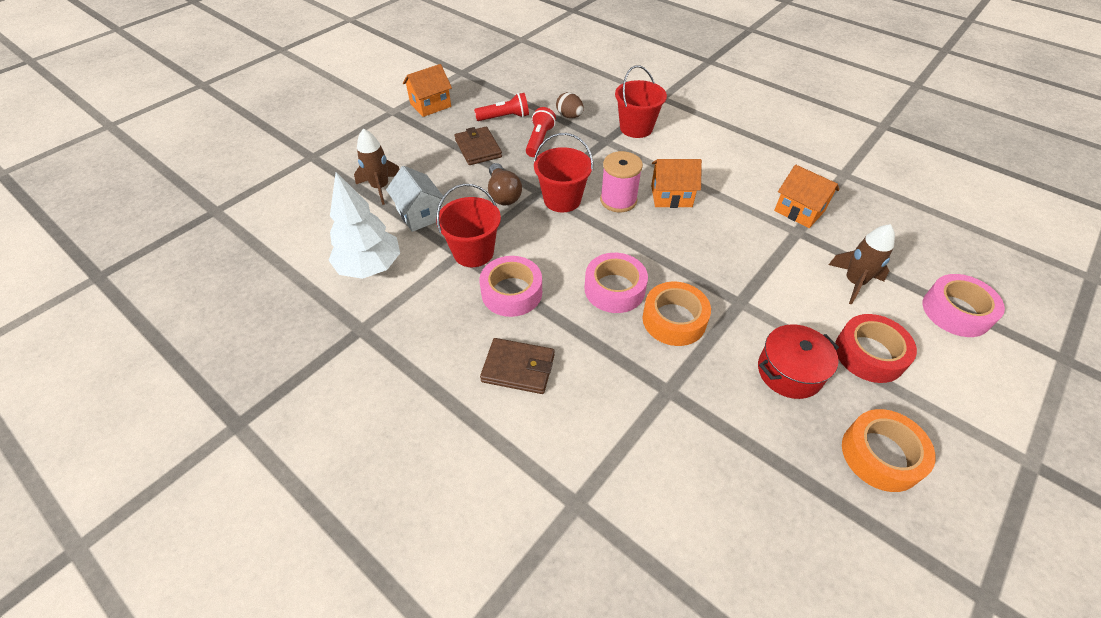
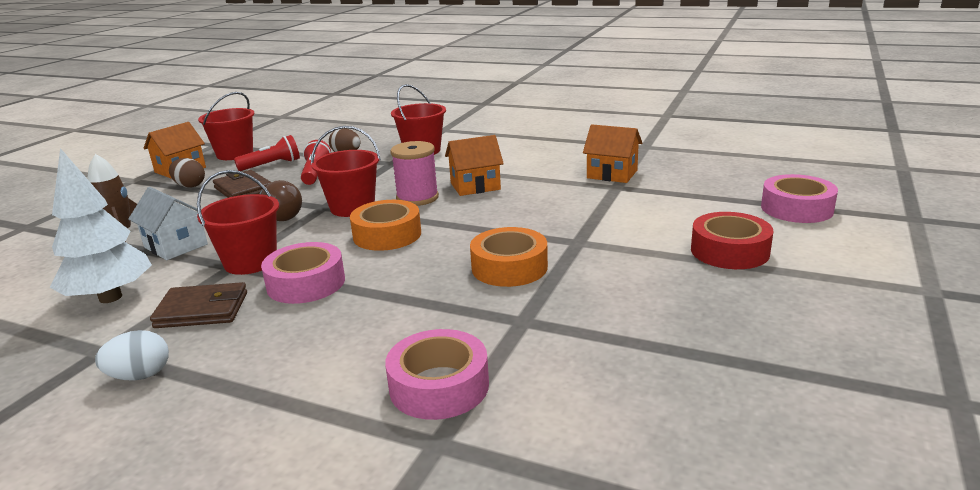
camera: 15 degrees left, 25 degrees down
(386, 365) = (140, 376): none -> white egg
(436, 131) = (190, 186): none -> brown egg
(476, 92) = (235, 154): none -> red bucket
(518, 368) = (328, 341): brown wallet -> brown wallet (202, 310)
(614, 289) = (432, 258): pink tape -> pink tape (439, 386)
(789, 372) = (653, 279): red pot -> none
(854, 282) = (688, 208): brown rocket -> none
(881, 455) = (781, 319): orange tape -> orange tape (387, 235)

